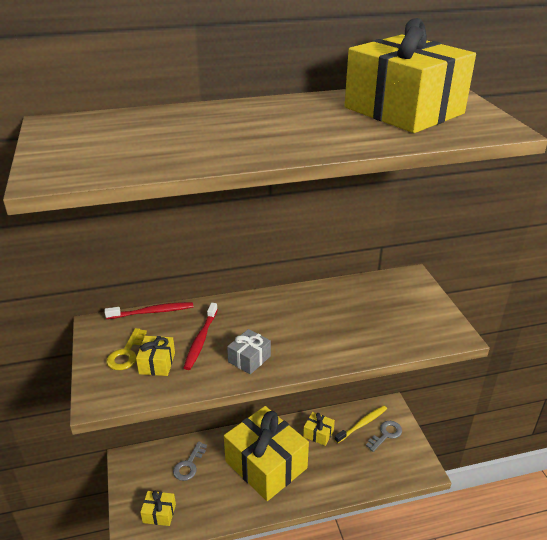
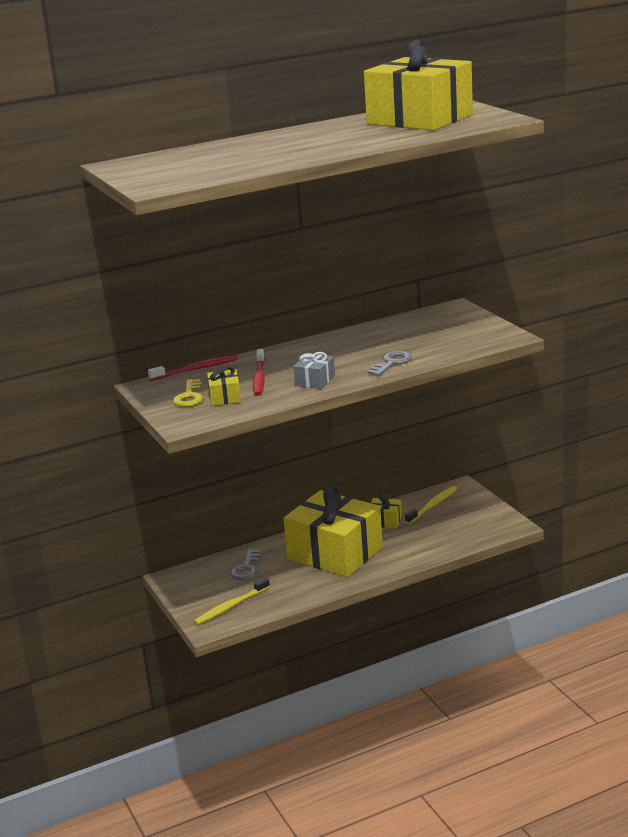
camera: 10 degrees left, 10 degrees down
(159, 513) = (231, 606): yellow gift -> yellow toothbrush
(386, 434) = (462, 508): grey key -> grey key (392, 363)

